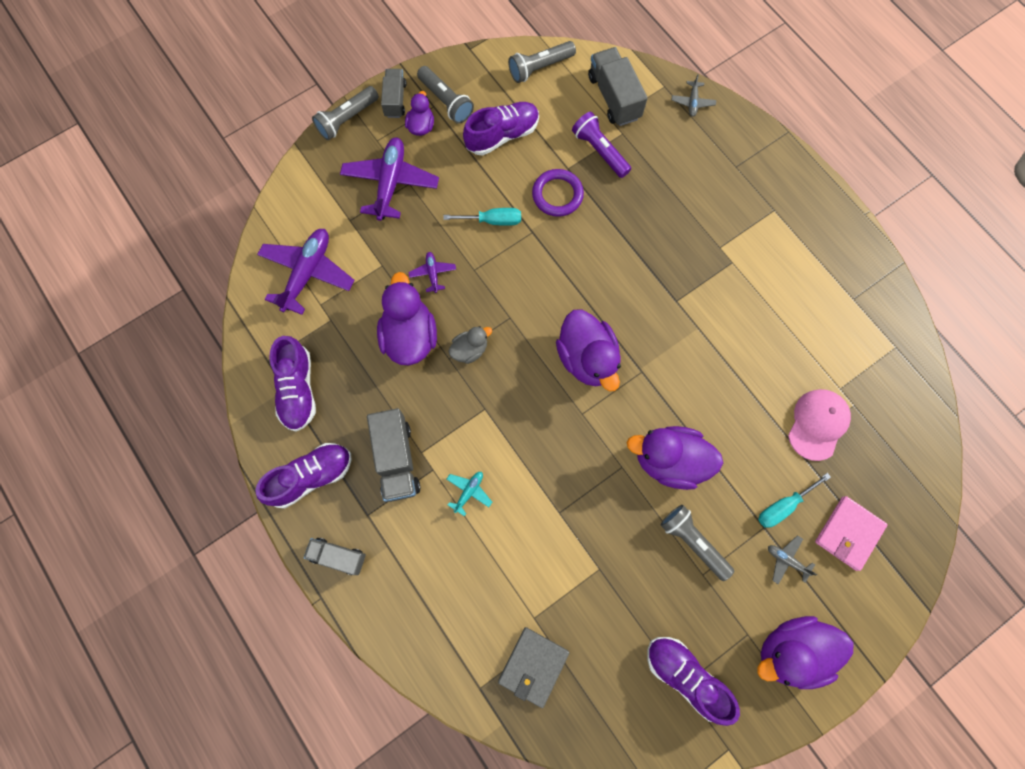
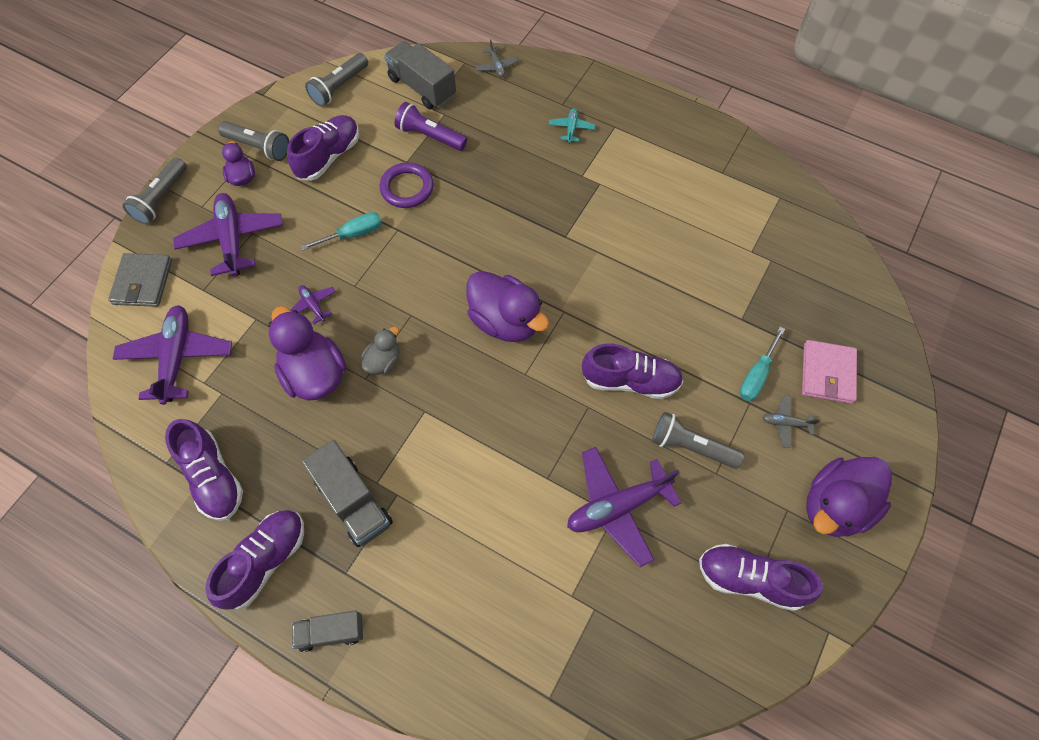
camera: 25 degrees left, 10 degrees down
(395, 100) = (205, 164): grey truck -> none
(469, 492) = (445, 499): turquoise plane -> turquoise plane (571, 128)
(533, 666) = (594, 646): grey wallet -> grey wallet (143, 282)
(605, 564) = (617, 507): none -> purple plane
(669, 460) = (630, 381): purple duck -> purple shoe
(818, 424) = (748, 290): pink cap -> none

